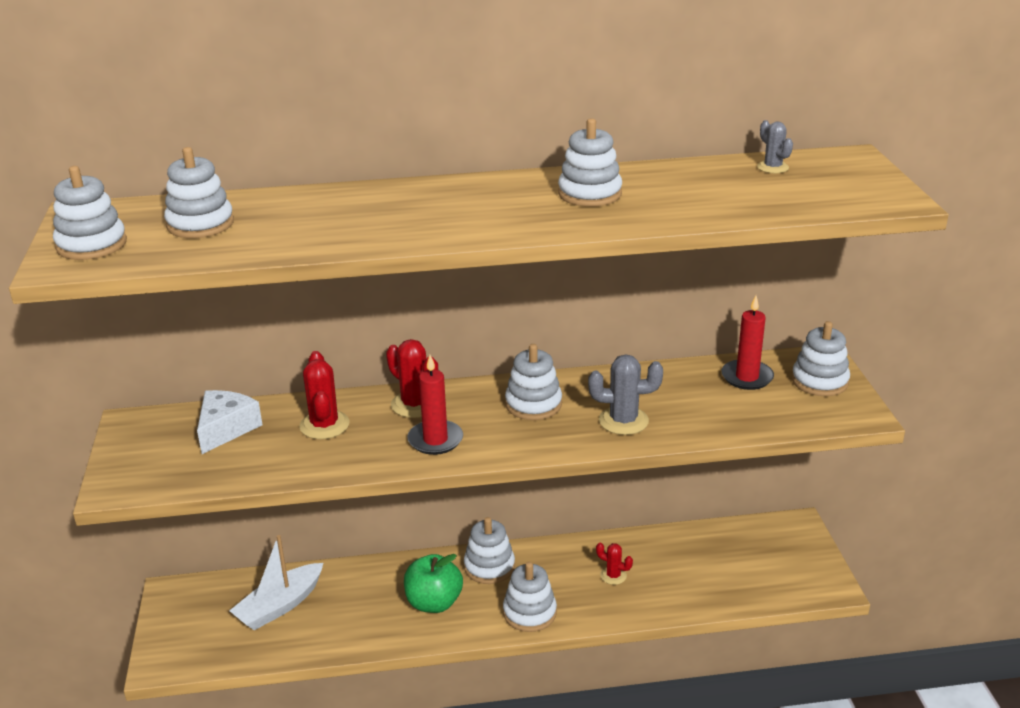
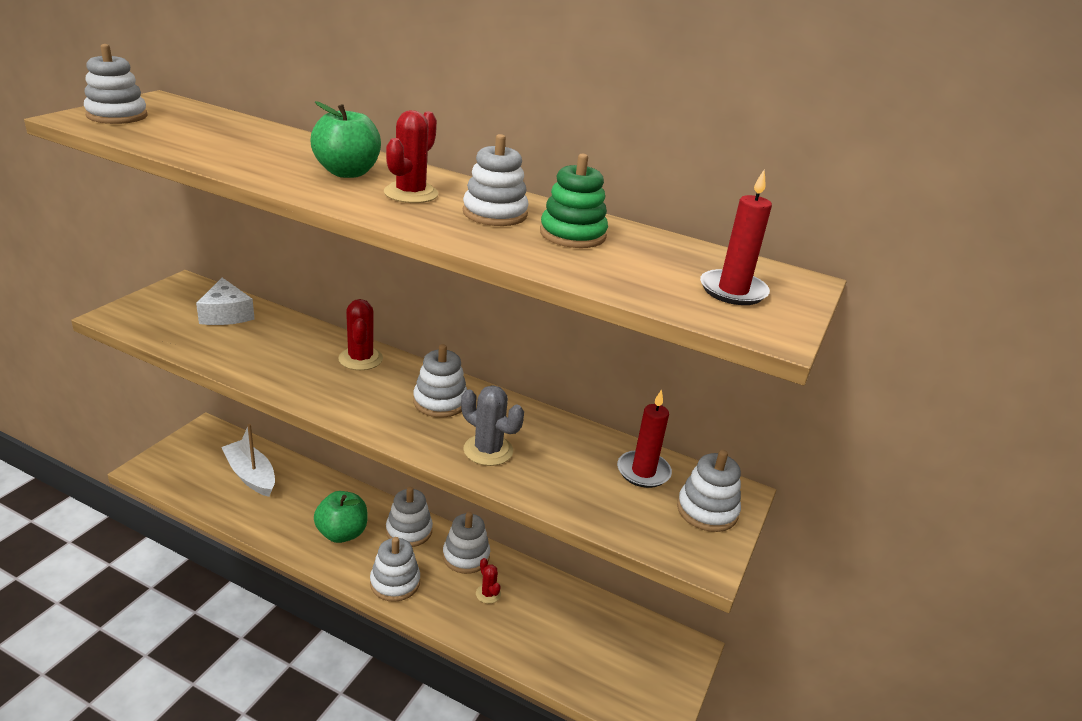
camera: 30 degrees right, 0 degrees up
(200, 224) = (199, 129): white stacking toy -> white stacking toy (466, 556)
(226, 429) = (226, 314): white cheese -> white cheese turned 105 degrees clockwise
(280, 606) = (251, 475): white boat -> white boat turned 60 degrees clockwise
(324, 425) = (284, 342): red cactus -> red cactus (411, 193)
(416, 209) = (347, 173): none -> green apple
(435, 440) = (335, 390): red candle -> red candle (733, 291)
(669, 186) = (572, 234): none -> green stacking toy
(772, 167) = (699, 258): grey cactus -> none

